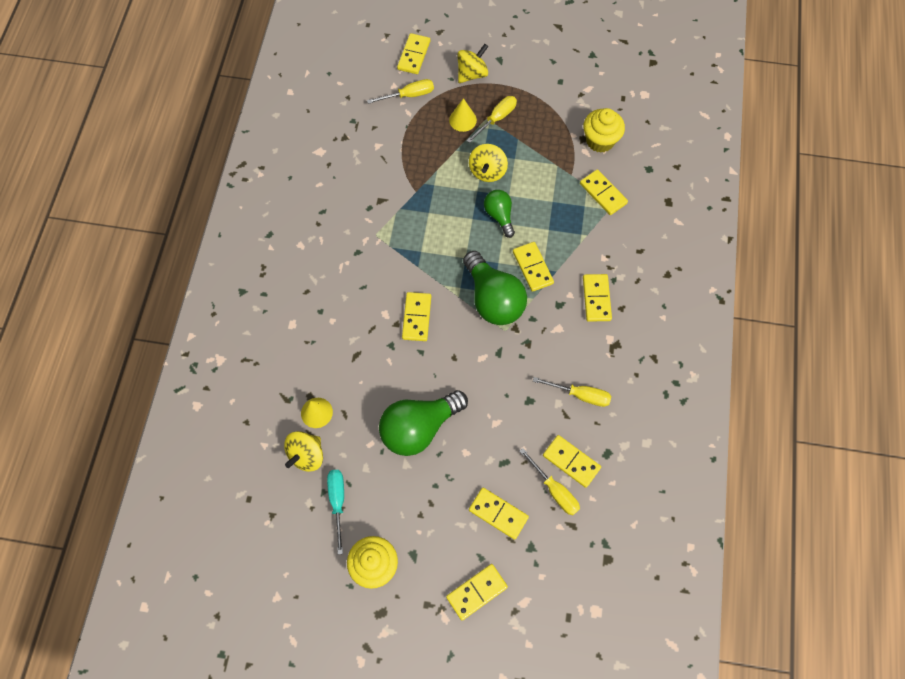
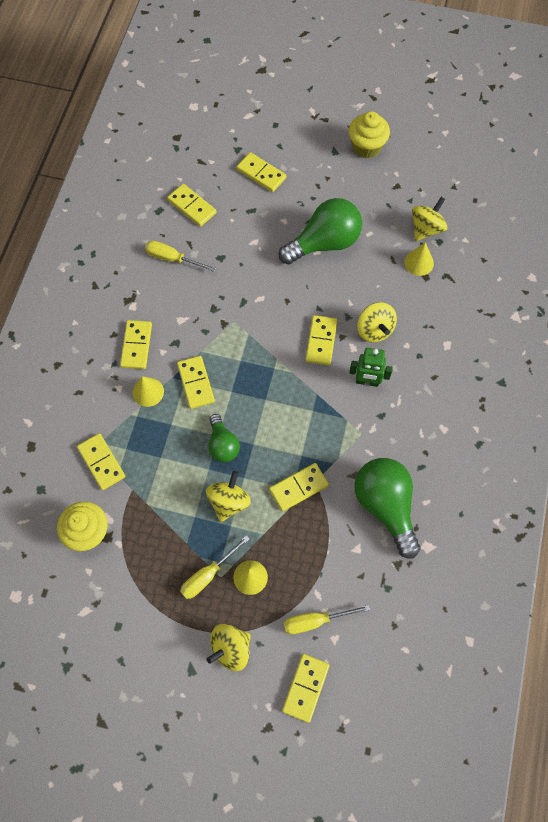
camera: 175 degrees left, 0 degrees up
(337, 502) = (397, 192): turquoise screwdriver -> none
(364, 333) = (374, 330): none -> yellow spinning top
(371, 282) = (367, 381): none -> green robot
(476, 592) = (285, 124): yellow domino -> yellow domino (298, 488)
(493, 299) = (242, 353): green light bulb -> green light bulb (385, 506)
(554, 490) = (210, 187): yellow screwdriver -> none
(575, 256) = (148, 392): none -> yellow cone

